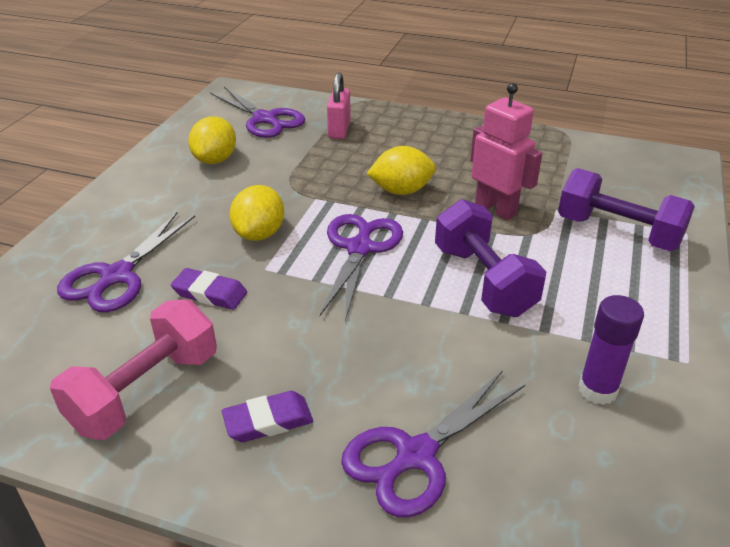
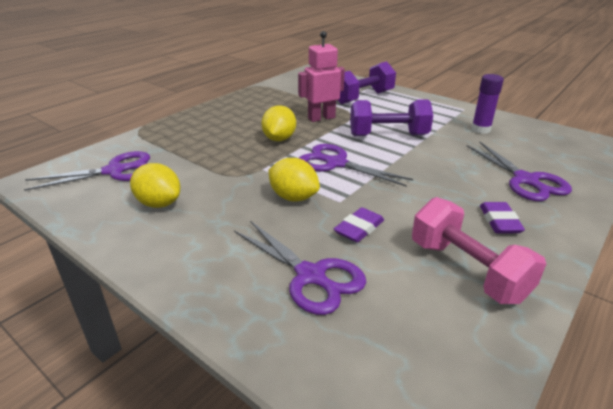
camera: 70 degrees left, 5 degrees down
(339, 130) = (173, 144): pink padlock -> none

